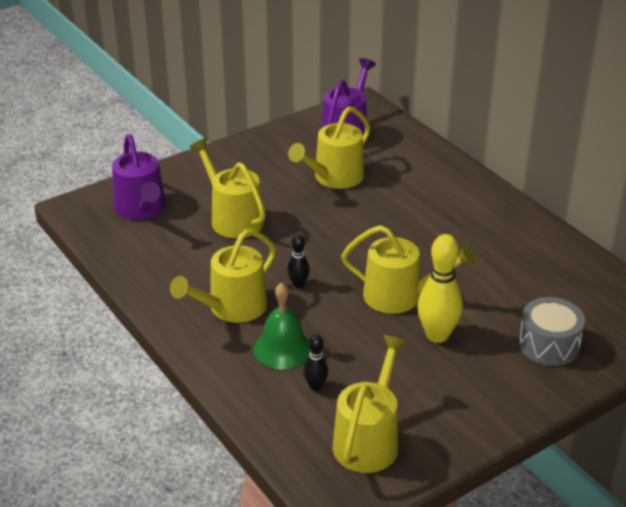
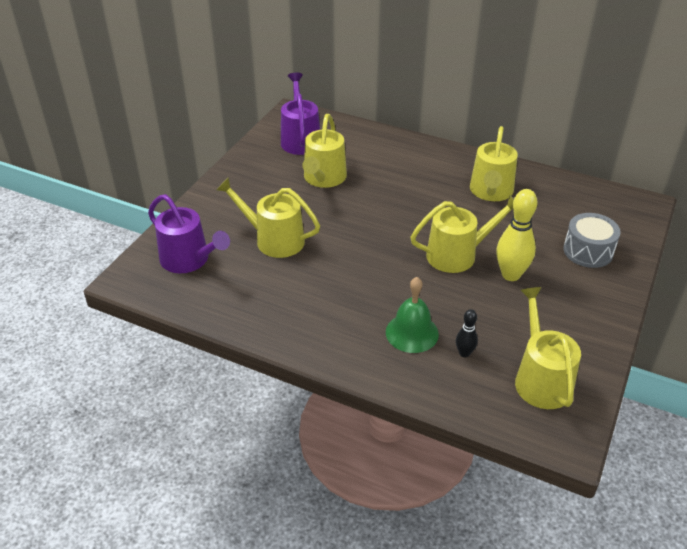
camera: 30 degrees left, 5 degrees up
(232, 308) = (342, 315): yellow watering can -> yellow watering can (491, 191)
(298, 284) = (375, 275): black bowling pin -> none

